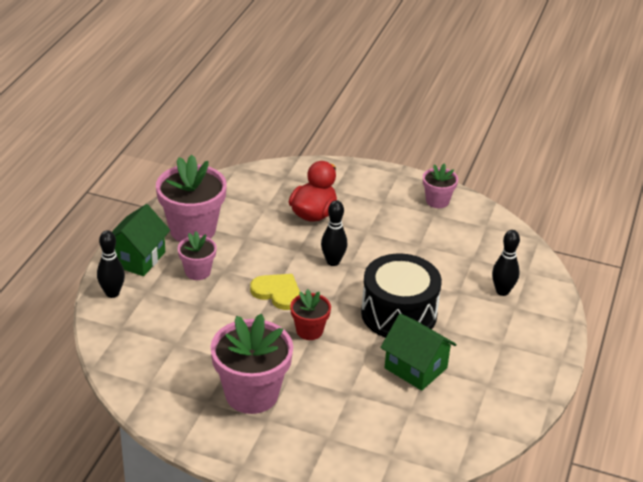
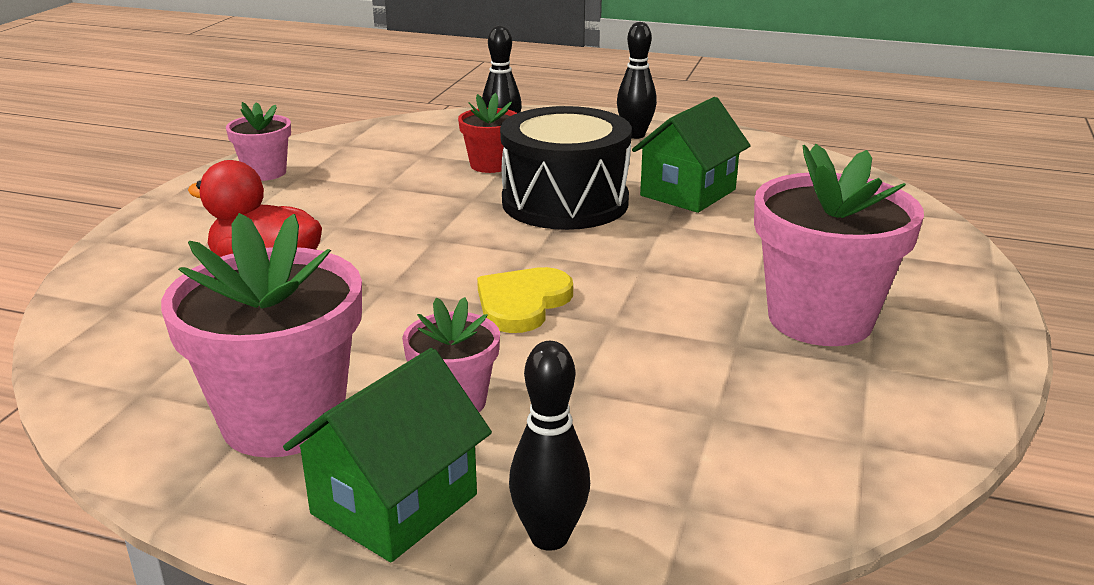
camera: 90 degrees left, 10 degrees down
(137, 258) = (394, 504): green house -> green house turned 75 degrees counterclockwise
(309, 331) = (627, 270): red flower pot -> red flower pot (490, 165)
(333, 262) = (426, 253): black bowling pin -> black bowling pin (635, 135)

